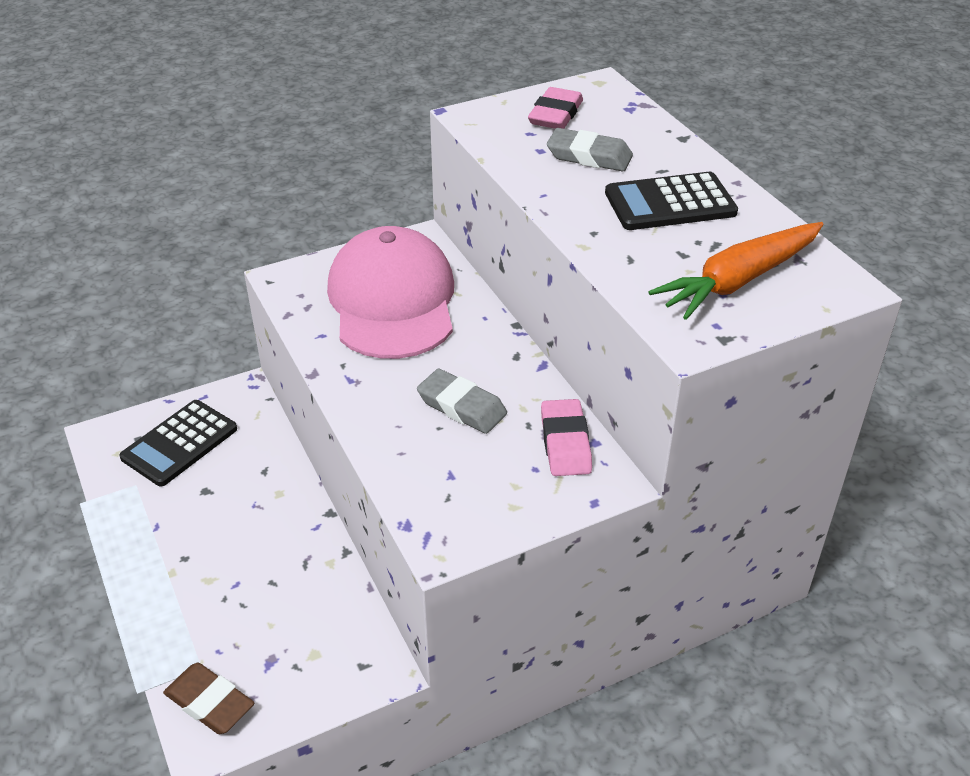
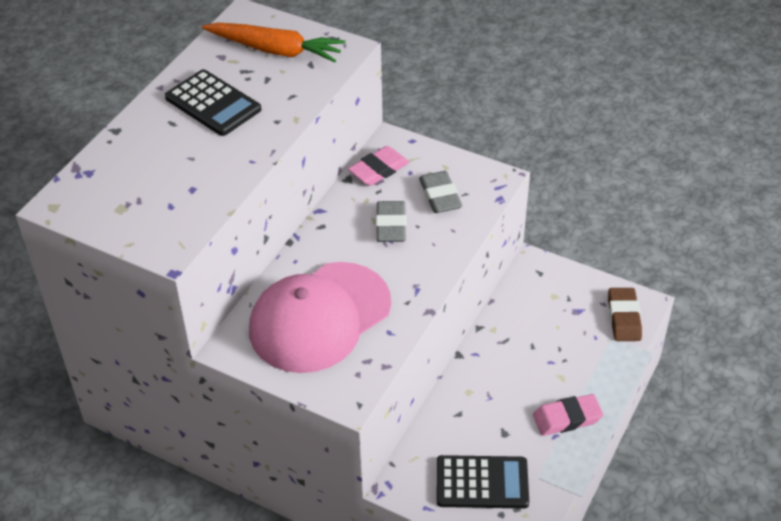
camera: 125 degrees left, 5 degrees up
(555, 115) = (130, 205): pink eraser -> pink eraser (567, 418)
(589, 156) = (181, 162): grey eraser -> grey eraser (440, 196)

